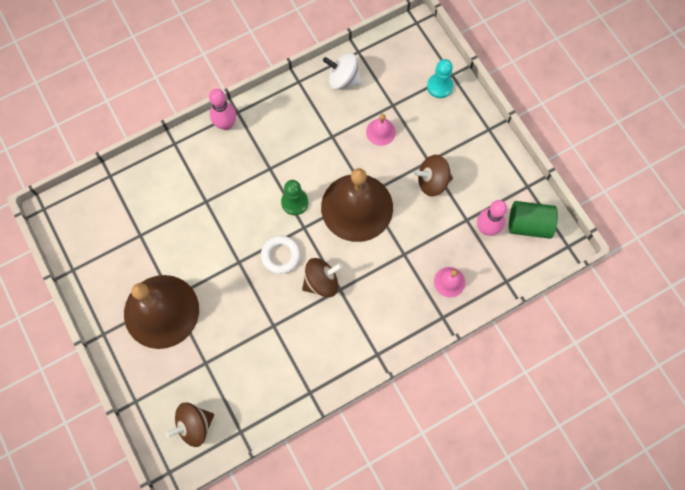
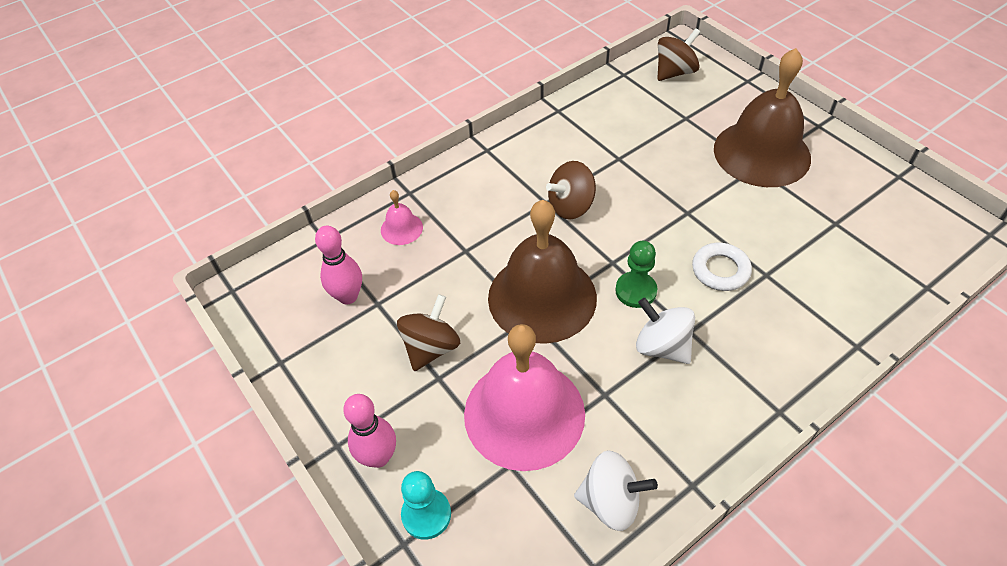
camera: 175 degrees right, 20 degrees down
(226, 124) = (789, 388): pink bowling pin -> pink bowling pin (378, 457)
(281, 256) = (634, 226): white ring -> white ring (720, 270)
(290, 161) = (662, 346): none -> white spinning top
(380, 132) = (524, 413): pink bell -> pink bell, size x2.36
(432, 181) = (431, 347): brown spinning top -> brown spinning top turned 45 degrees counterclockwise
(529, 224) = (285, 309): green cylinder -> none

